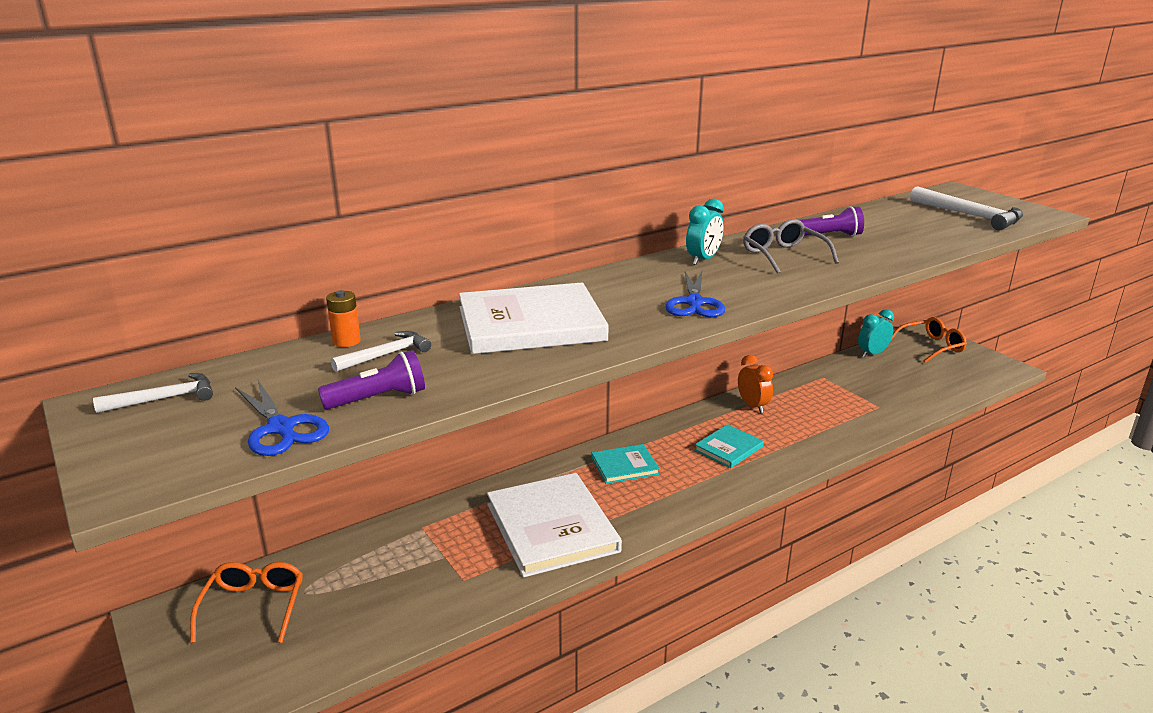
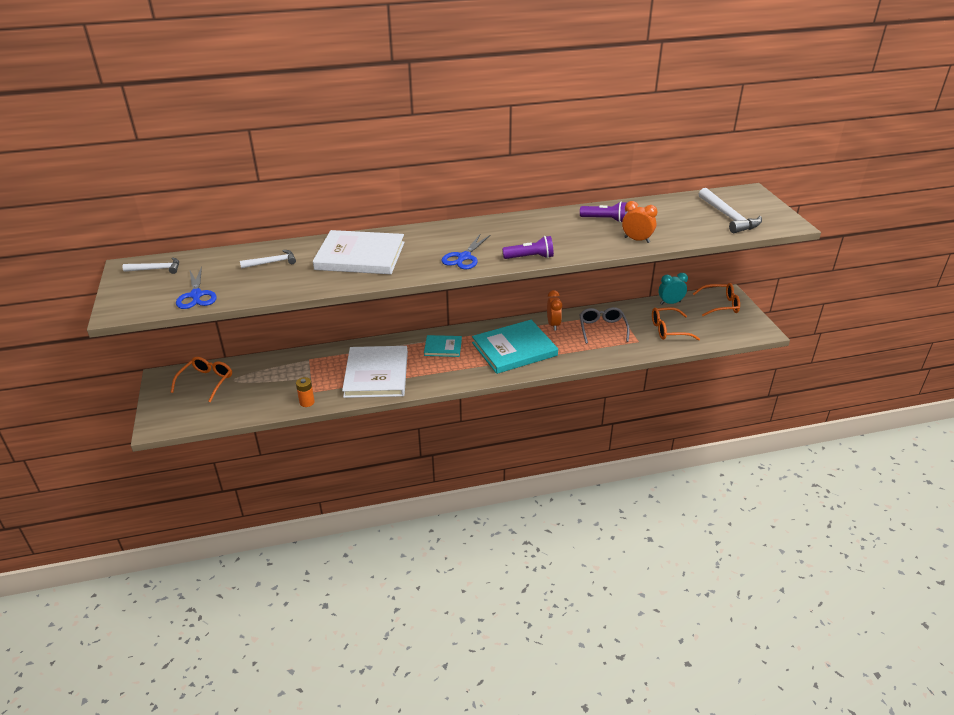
camera: 20 degrees right, 10 degrees up
(346, 341) = (259, 250): orange battery -> orange battery (307, 402)
(379, 399) = (250, 288): purple flashlight -> purple flashlight (530, 257)
(703, 260) = (502, 226): turquoise clock -> none
(728, 448) = (514, 349): turquoise book -> turquoise book, size x1.92
(783, 255) = (556, 231): grey glasses -> grey glasses (602, 329)
(898, 252) = (637, 240): none -> orange clock
(901, 386) = (668, 330): none -> orange glasses

